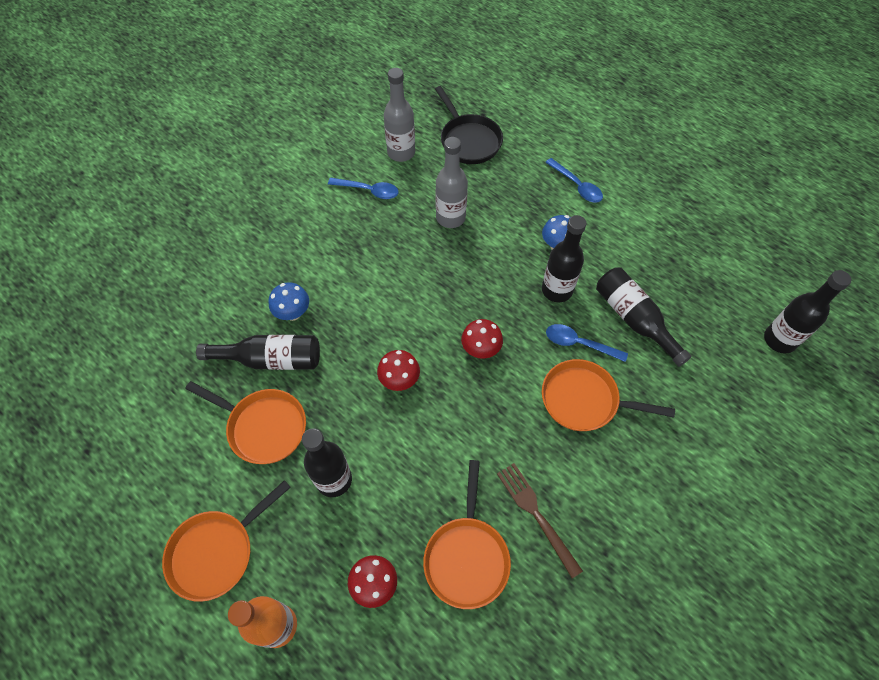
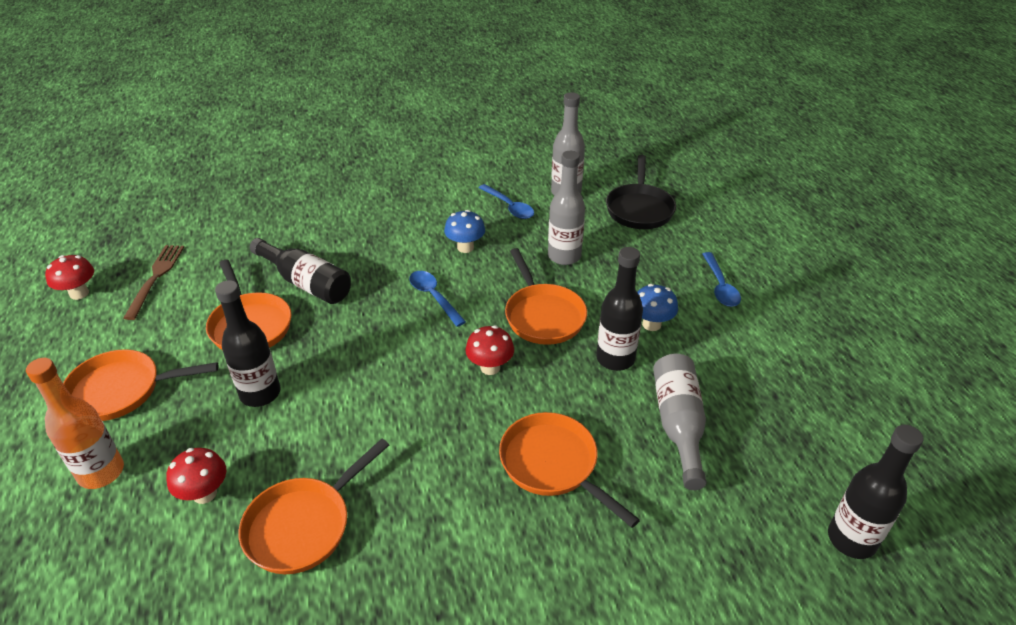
camera: 35 degrees right, 20 degrees down
(293, 313) = (357, 261): blue mushroom -> blue mushroom (465, 247)
(399, 380) = (392, 352): red mushroom -> red mushroom (79, 293)
(480, 282) = (543, 315): none -> orange pan
(535, 514) = (404, 532): brown fork -> brown fork (156, 277)
(579, 344) = (595, 414): blue spoon -> blue spoon (434, 297)
(634, 319) = (678, 425): black bottle -> grey bottle

